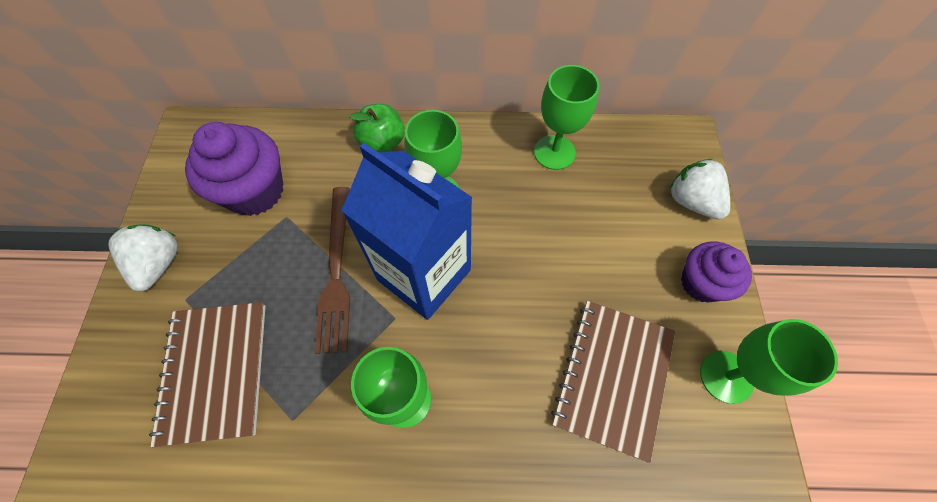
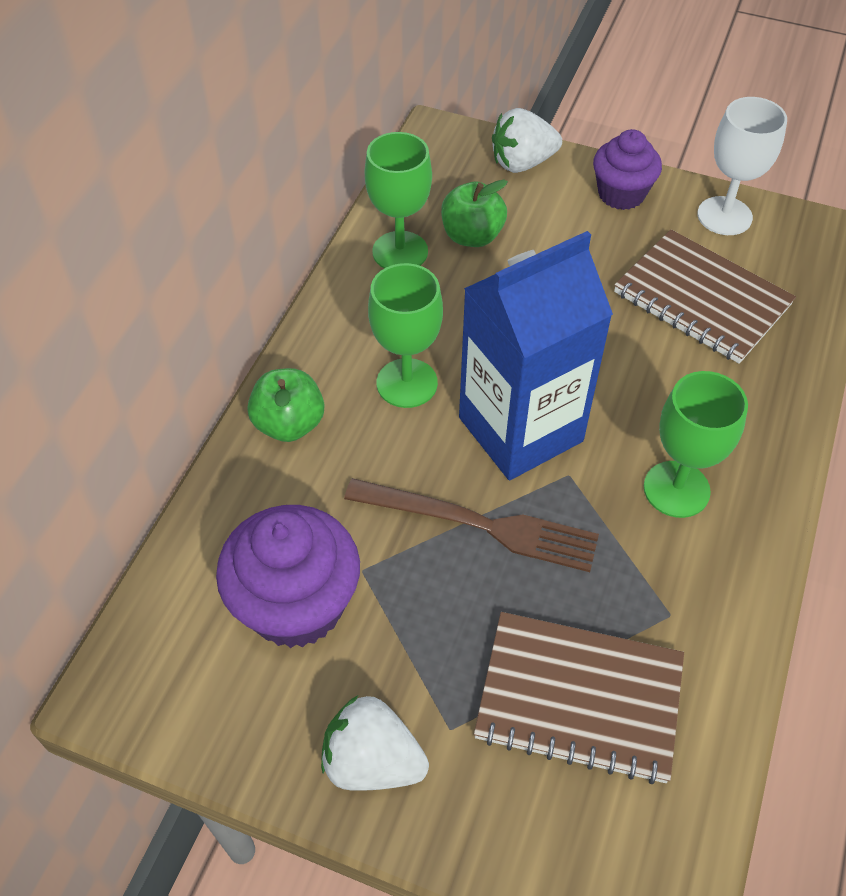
camera: 70 degrees left, 10 degrees down
(593, 191) = (472, 236): none -> green apple
(726, 377) = (724, 216): green goblet -> white goblet

